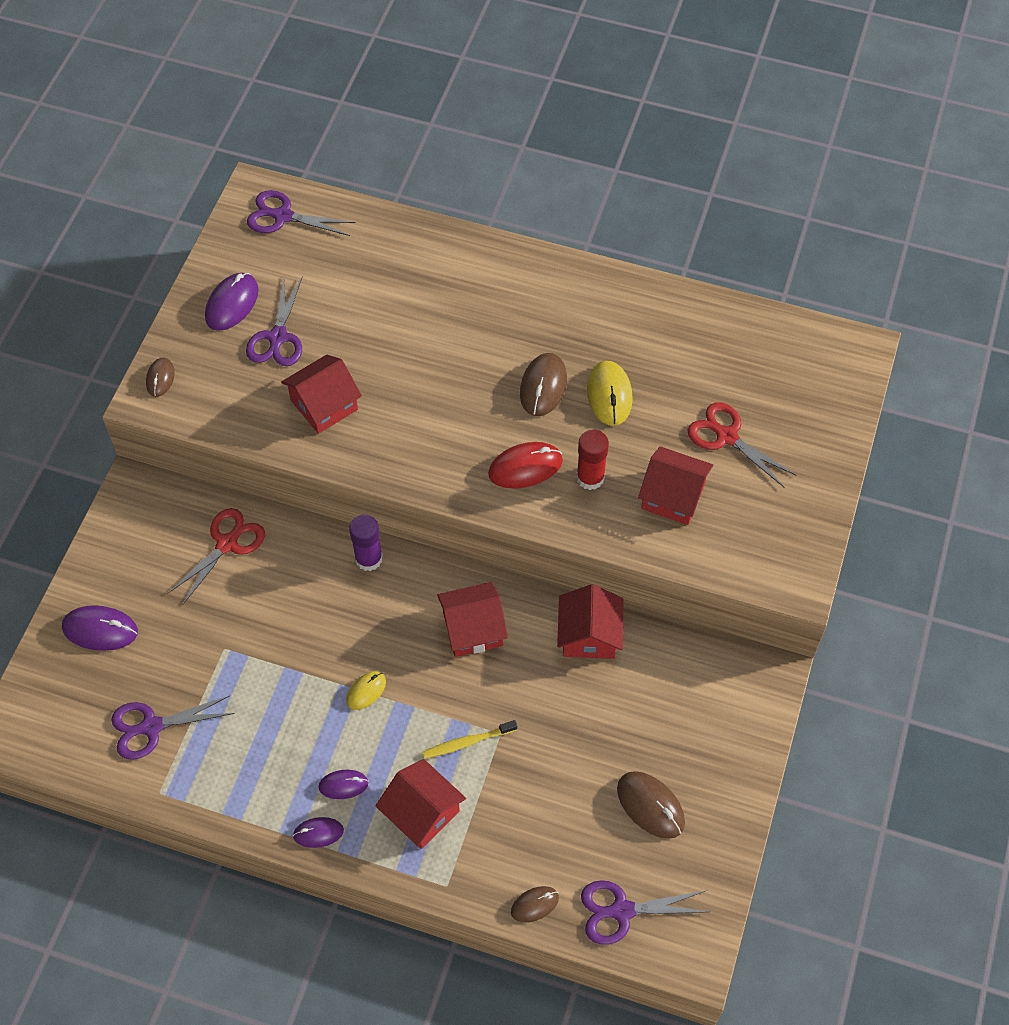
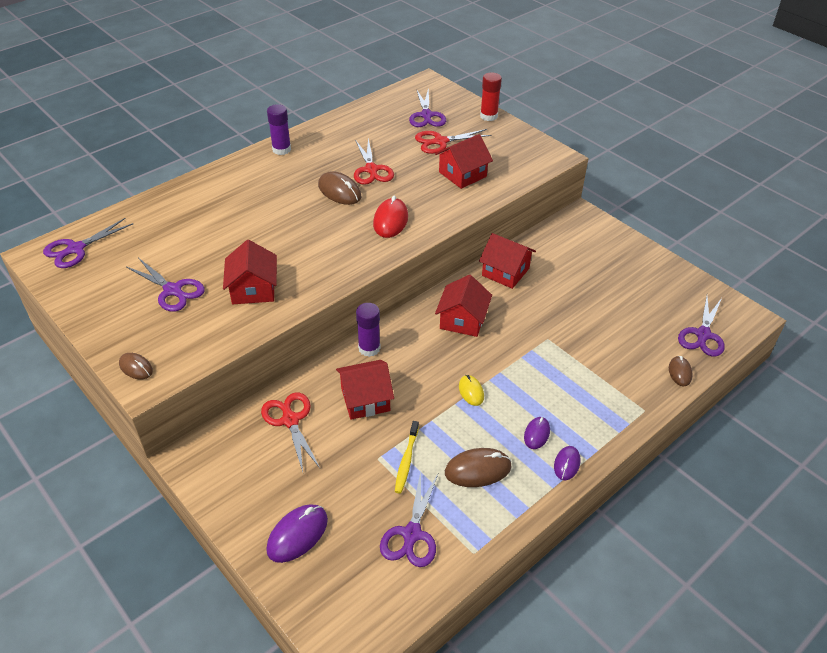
camera: 60 degrees left, 15 degrees down
(232, 304) = (117, 303): purple mouse -> none
(422, 812) = (583, 400): red house -> red house (365, 399)
(467, 742) = (544, 356): yellow toothbrush -> yellow toothbrush (406, 461)
(580, 282) = (281, 149): none -> purple glue stick
(590, 478) = (422, 199): red glue stick -> red glue stick (488, 116)
(609, 395) = (371, 170): yellow mouse -> red scissors
(650, 806) = (638, 294): brown mouse -> brown mouse (478, 470)
(776, 391) = (426, 115): none -> purple scissors

